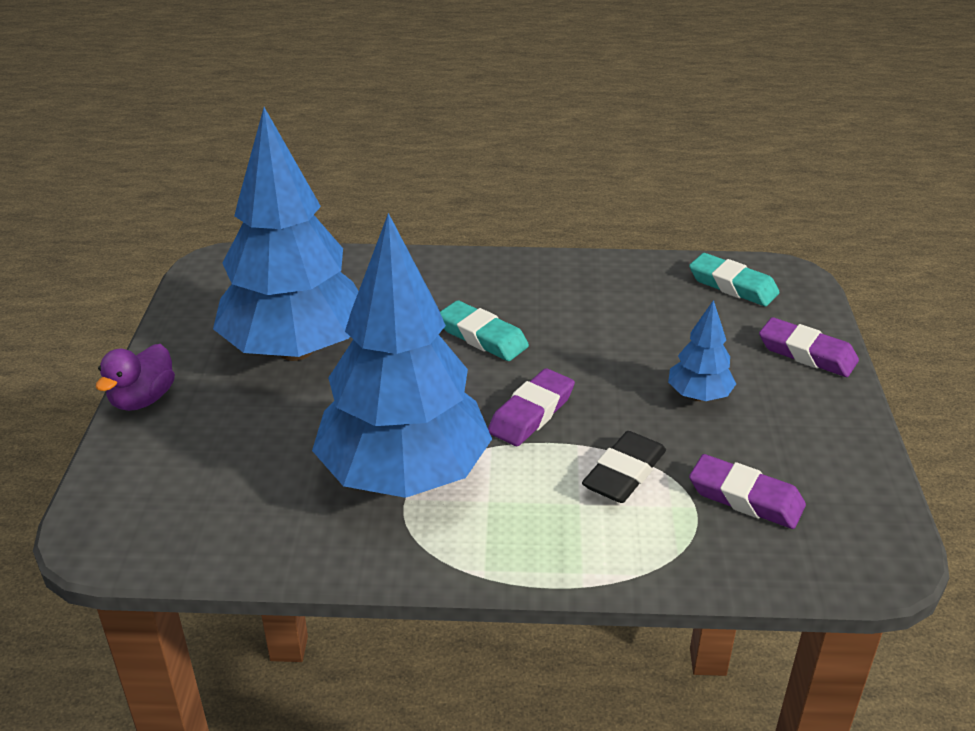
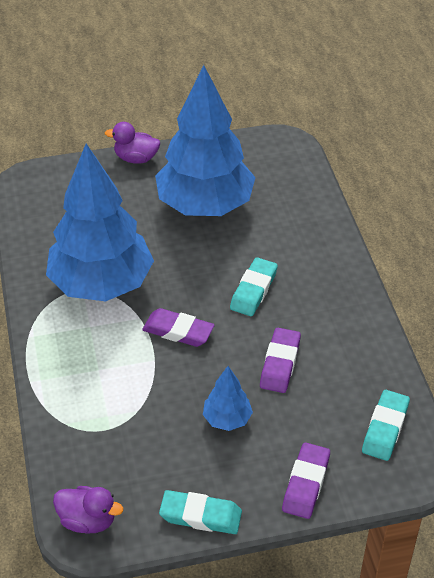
camera: 75 degrees right, 10 degrees up
(624, 473) = (132, 387): black eraser -> none
(745, 498) = (125, 454): purple eraser -> purple eraser (280, 363)
(852, 443) = (200, 516): none -> turquoise eraser
(860, 552) = (88, 520): none -> purple duck

